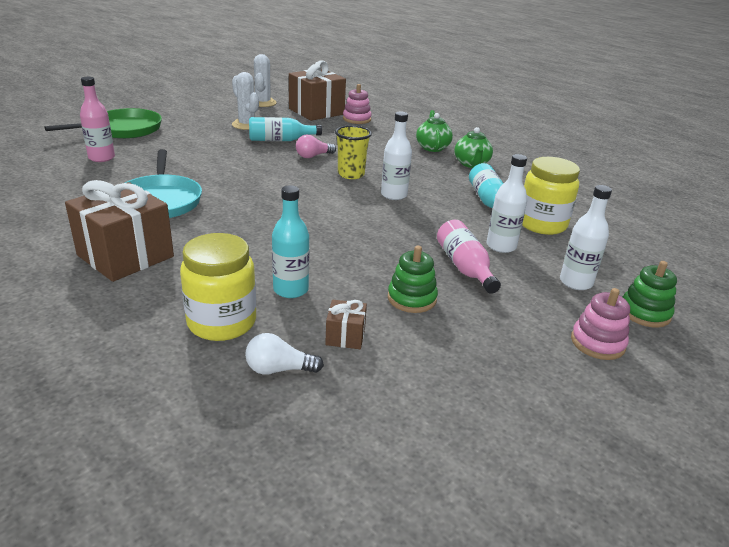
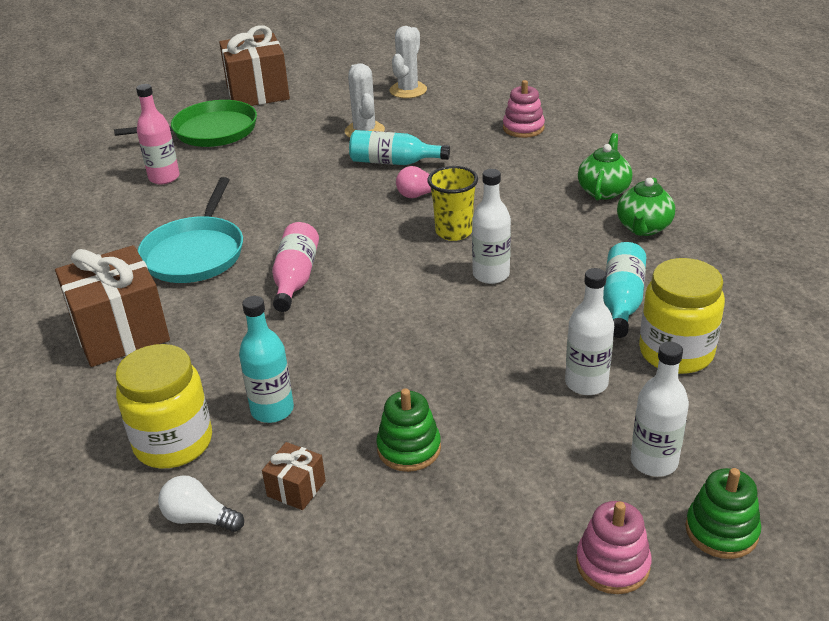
camera: 25 degrees right, 5 degrees up
(316, 111) = (473, 110): brown gift -> brown gift (257, 93)
(464, 267) = (510, 411): pink bottle -> pink bottle (295, 278)

